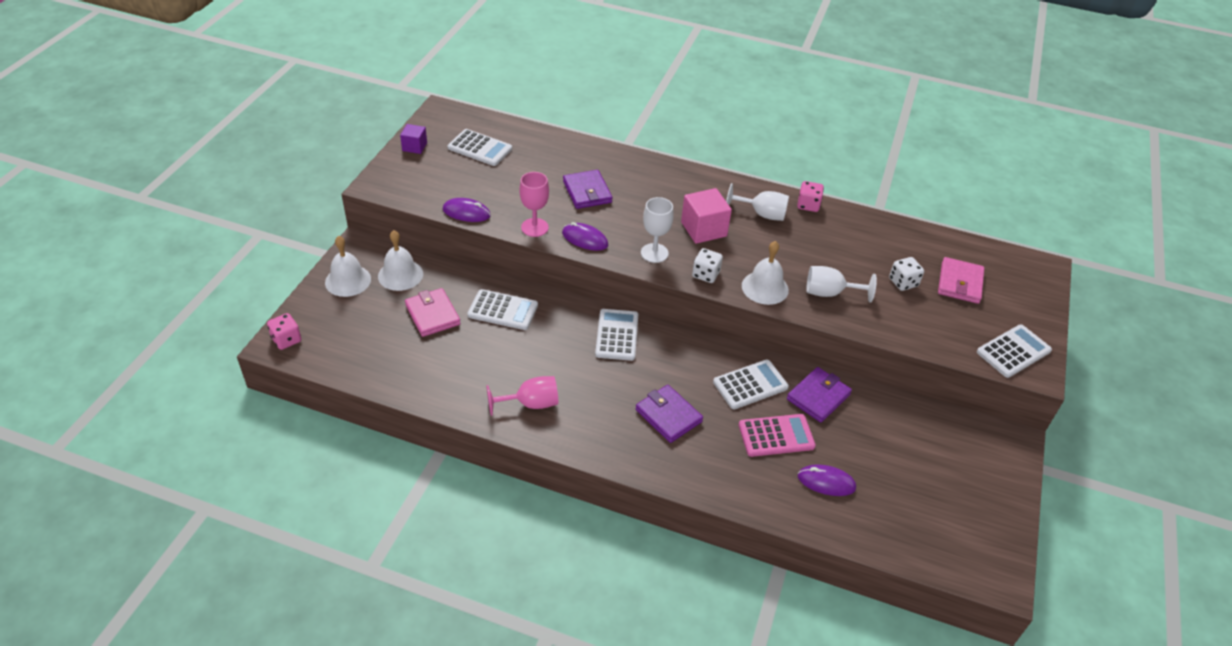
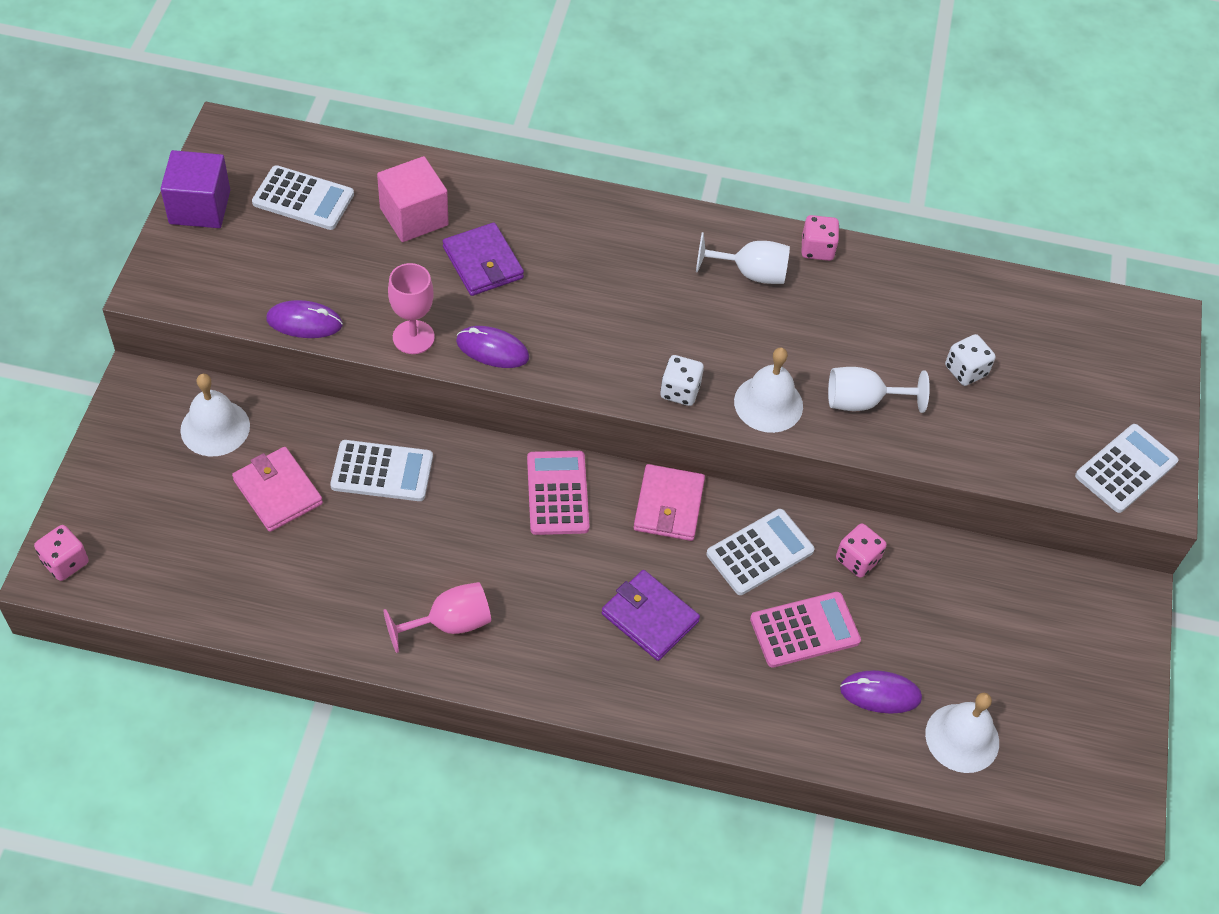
camera: 10 degrees left, 10 degrees up
(348, 280) = (136, 447): white bell -> white bell (962, 738)
(414, 147) = (200, 207): purple cube -> purple cube, size x1.68
(617, 335) = (557, 493): white calculator -> pink calculator
(654, 253) = (599, 362): white goblet -> none
(703, 229) = (667, 310): pink cube -> pink cube (414, 217)
(818, 397) = (857, 559): purple wallet -> pink dice
(960, 283) = (1046, 362): pink wallet -> pink wallet (669, 505)

